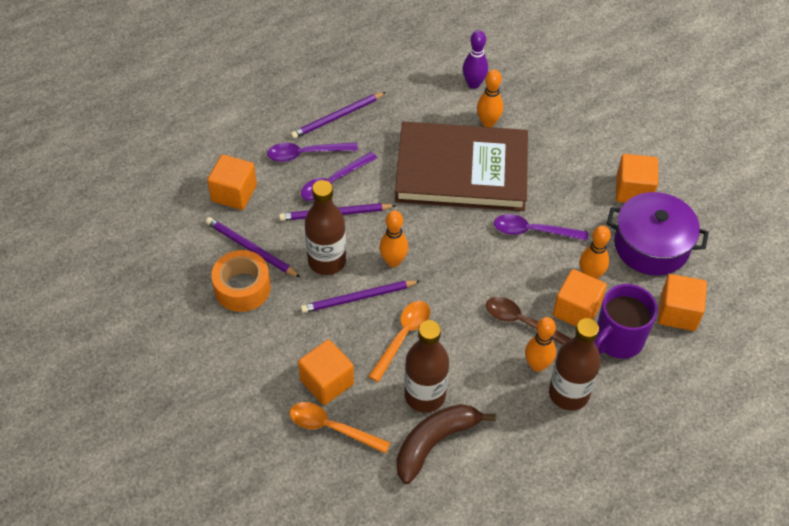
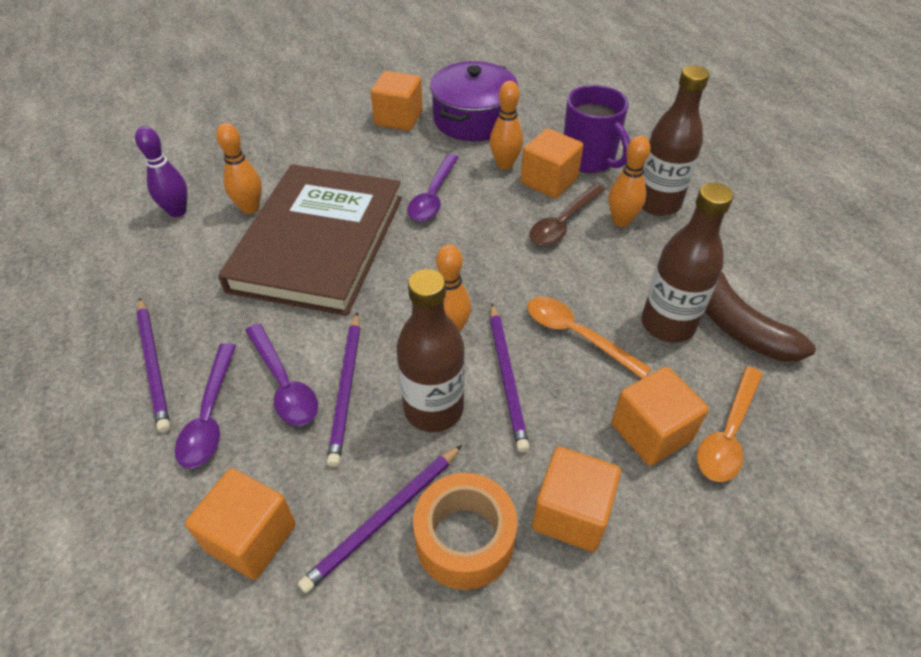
camera: 80 degrees left, 5 degrees down
(678, 313) = (559, 117): orange cube -> orange cube (571, 513)

